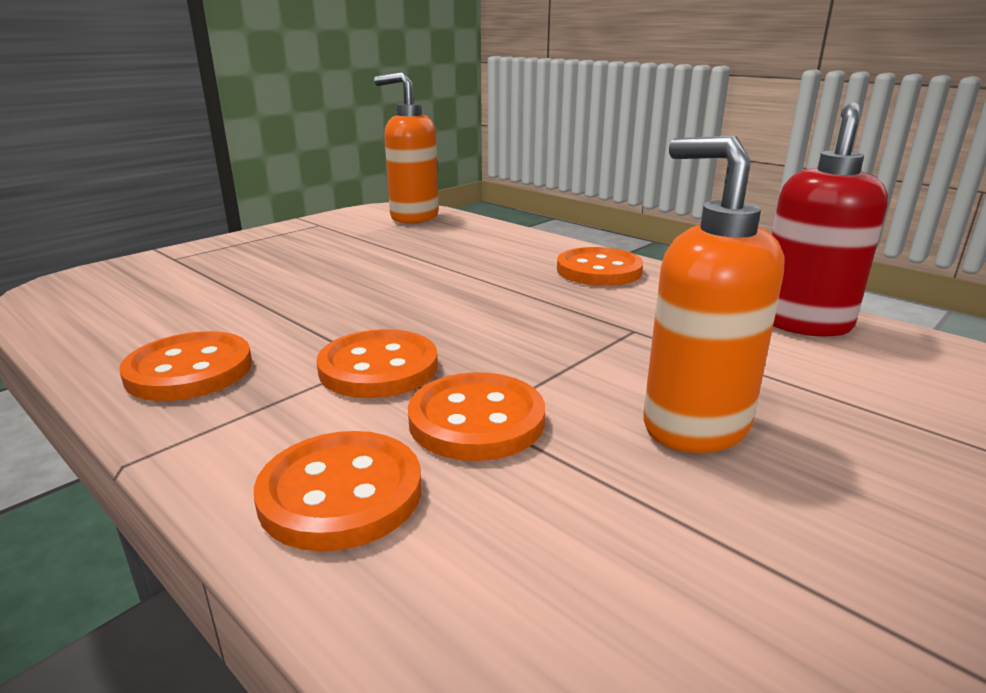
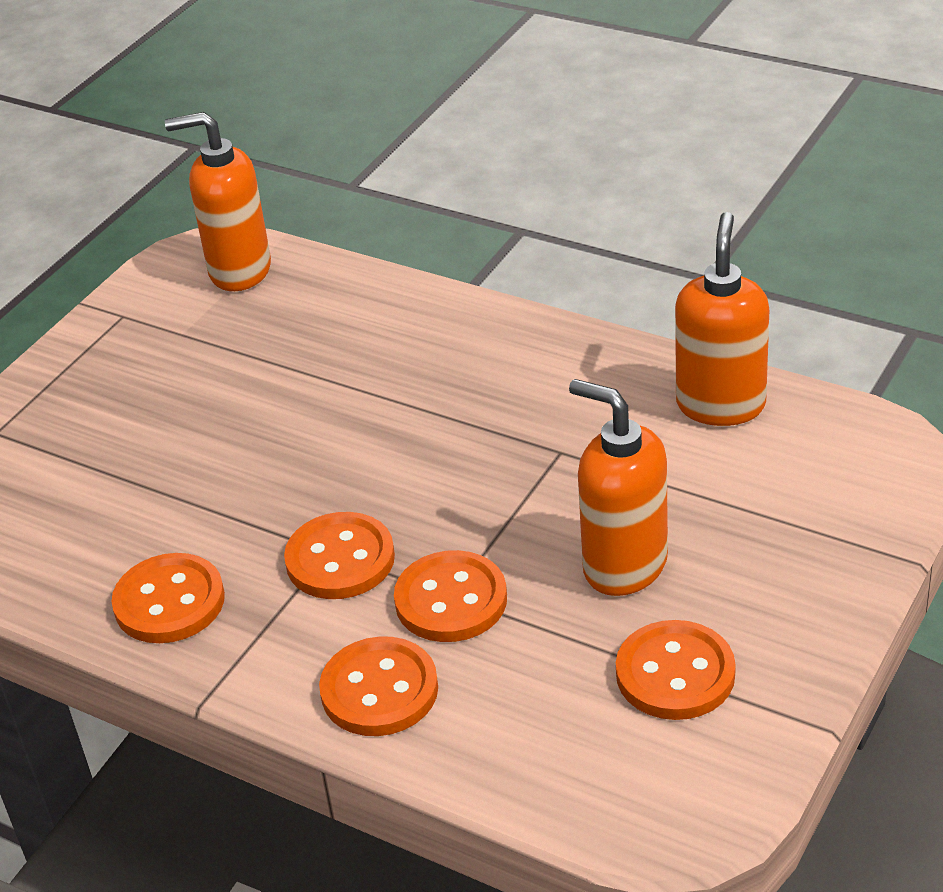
camera: 10 degrees left, 15 degrees up
(599, 270) = (507, 351): orange button -> orange button (675, 674)
(803, 323) = (720, 404): red soap dispenser -> orange soap dispenser

